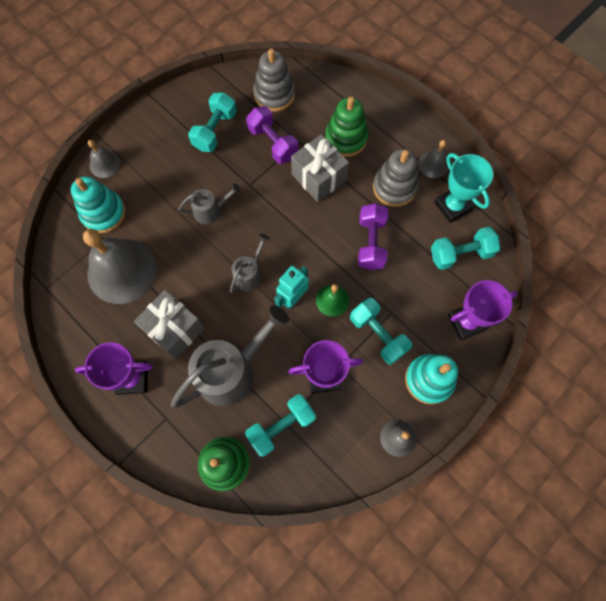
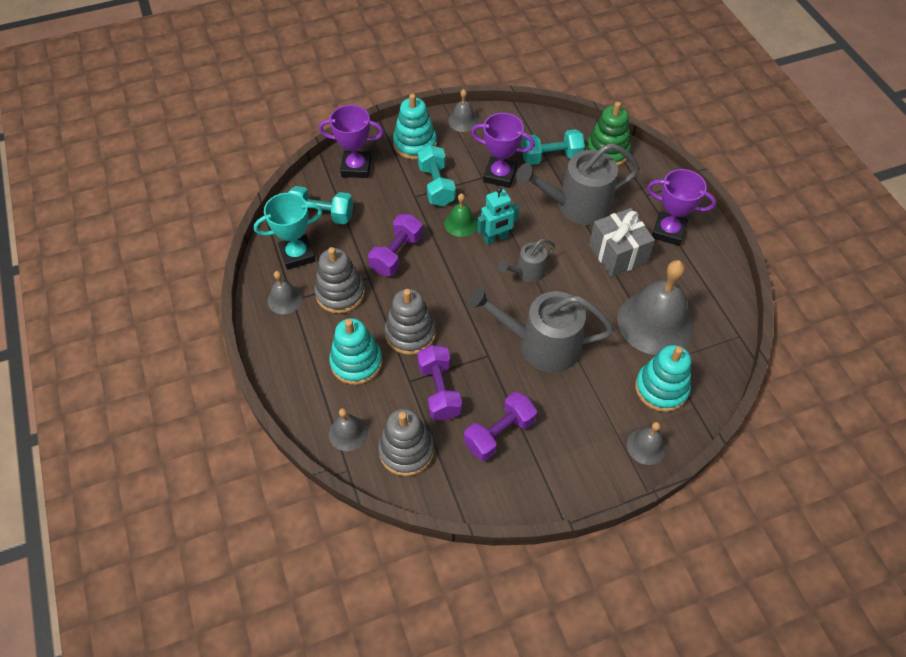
camera: 155 degrees left, 15 degrees down
(211, 211) = (541, 345): grey watering can -> grey watering can, size x1.94
(215, 130) = (499, 433): turquoise dumbbell -> purple dumbbell
(318, 177) = (410, 333): grey gift -> grey stacking toy
(321, 89) = (348, 433): none -> grey bell
(346, 138) = (356, 362): green stacking toy -> turquoise stacking toy
(452, 206) = (297, 255): turquoise trophy -> turquoise trophy turned 75 degrees clockwise

